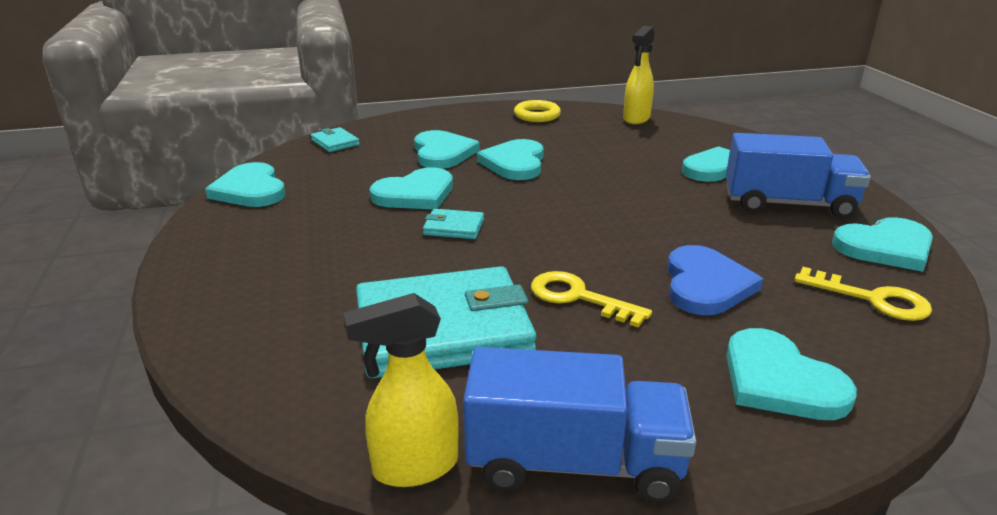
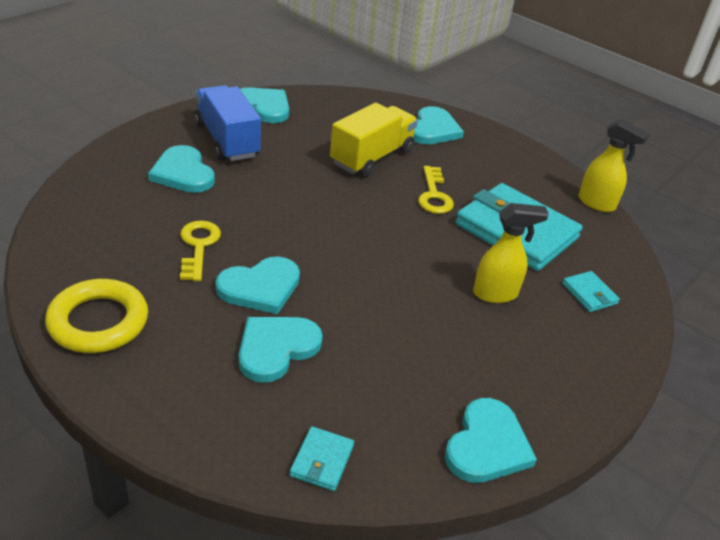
camera: 130 degrees left, 10 degrees up
(415, 194) = (381, 321): turquoise heart -> none
(454, 227) = (411, 274): turquoise wallet -> turquoise wallet (589, 294)
(537, 115) = (98, 322): yellow ring -> yellow ring, size x1.53
(574, 463) = (543, 168): blue truck -> none
(636, 119) = (65, 244): yellow spray bottle -> yellow spray bottle (496, 294)
(706, 284) = (372, 157): blue heart -> yellow truck
(872, 299) = (332, 110): yellow key -> yellow key (198, 246)

